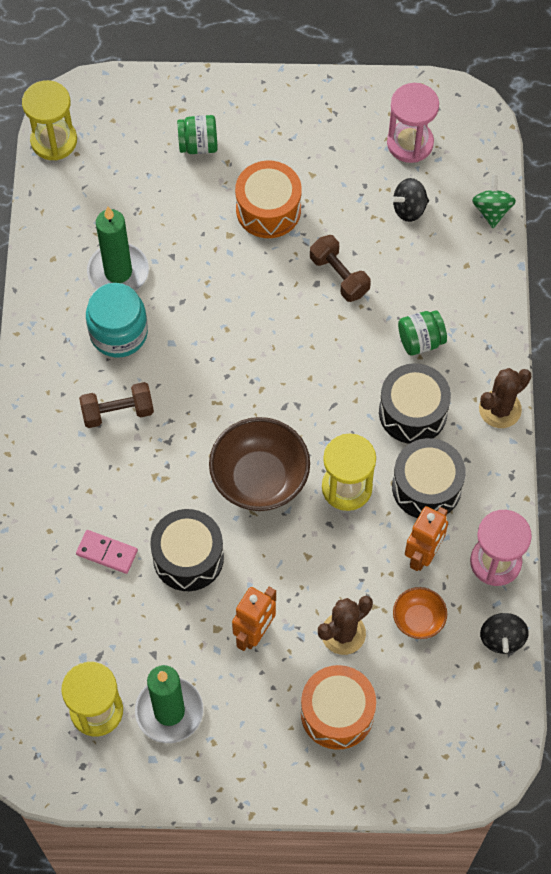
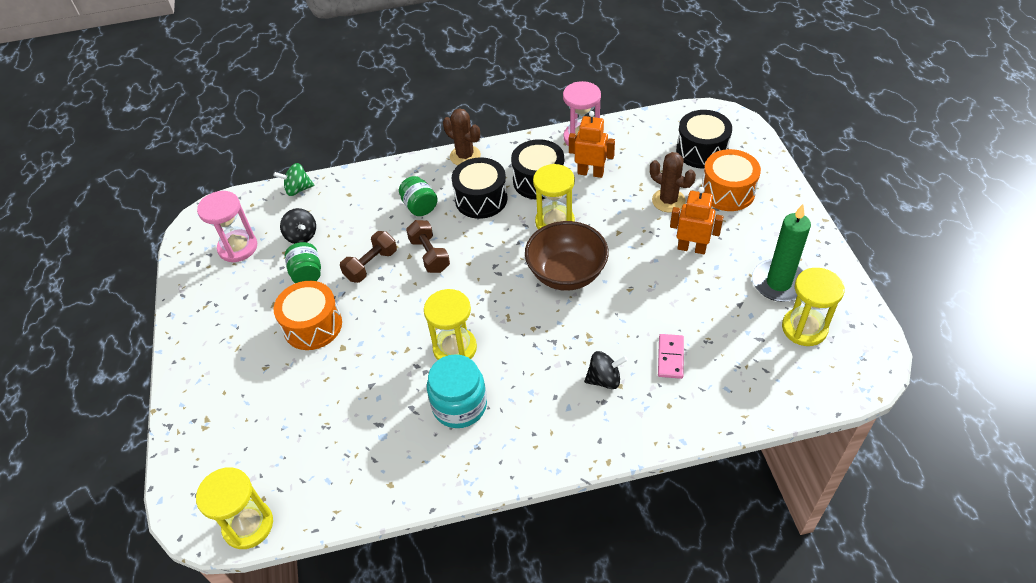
camera: 100 degrees left, 15 degrees down
(117, 412) = (538, 385): brown dumbbell -> brown dumbbell (429, 255)
(118, 272) = (395, 423): green candle -> none
(188, 557) = (650, 302): black drum -> black drum (701, 151)
(192, 341) = (455, 348): none -> yellow hourglass
(198, 145) = (247, 395): green jar -> green jar (307, 274)
(418, 619) = (640, 166): orange bowl -> none
(502, 638) = (634, 126): black spinning top -> black spinning top (604, 379)

